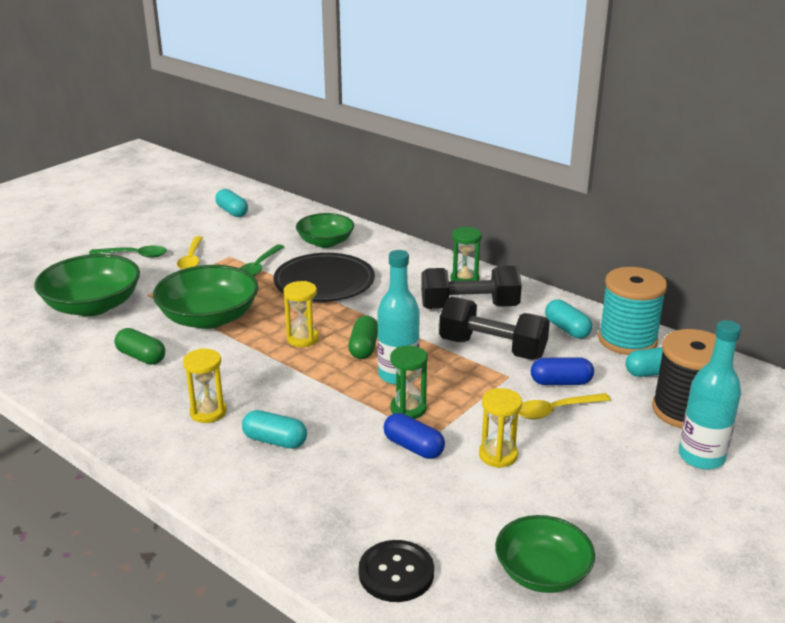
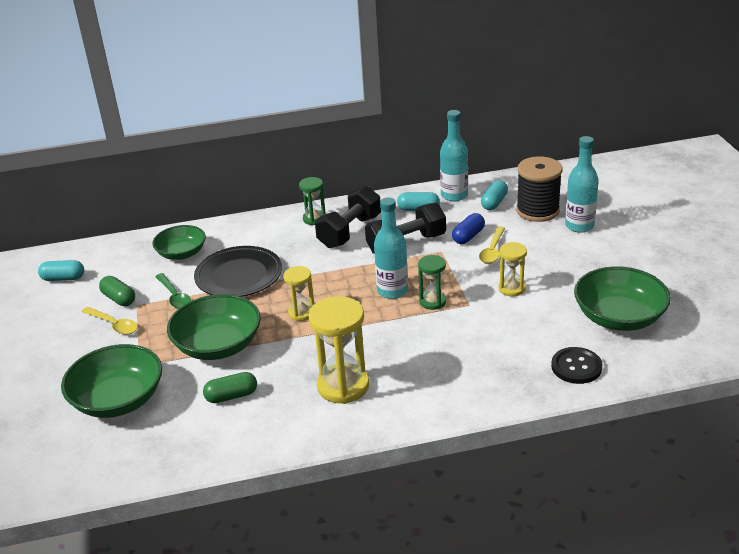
camera: 50 degrees left, 5 degrees up
(134, 255) = (62, 353): green spoon -> none
(208, 412) = (343, 386): yellow hourglass -> yellow hourglass, size x1.76
(275, 441) = (408, 367): turquoise capsule -> none
(364, 347) = (344, 291): green capsule -> green capsule (119, 299)
(413, 447) = (473, 315): blue capsule -> none
(542, 572) = (619, 317): green bowl -> green bowl, size x1.53
(627, 340) = (454, 195): turquoise spool -> turquoise bottle

